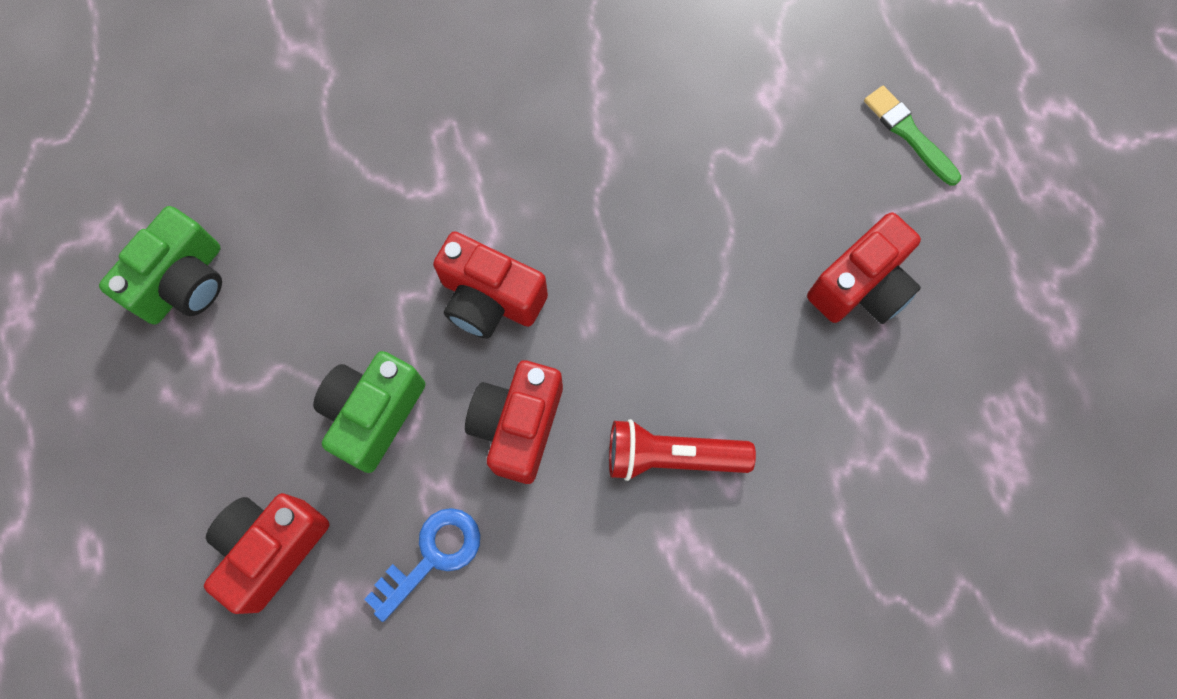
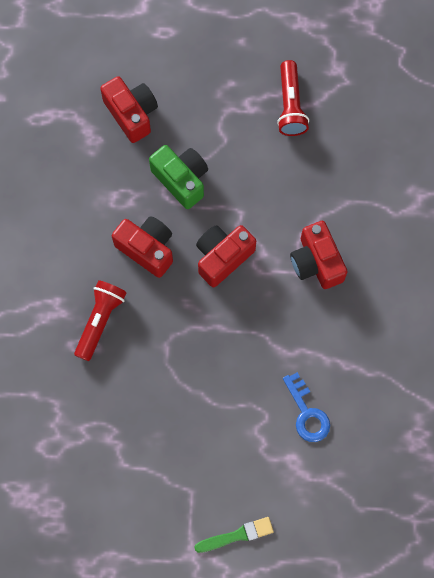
camera: 110 degrees right, 0 degrees up
(184, 282) = (290, 105): green camera -> red flashlight
(432, 556) = (97, 186): blue key -> blue key (307, 413)
(860, 286) = (153, 462): red camera -> red camera (316, 262)

